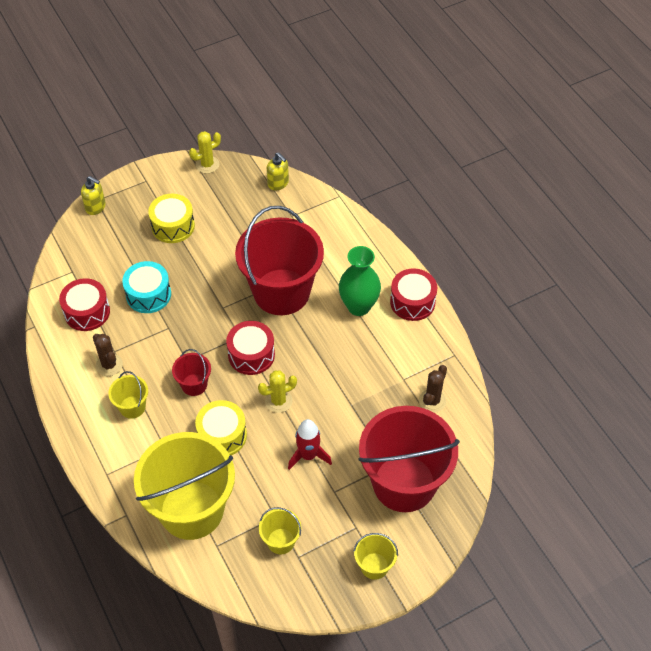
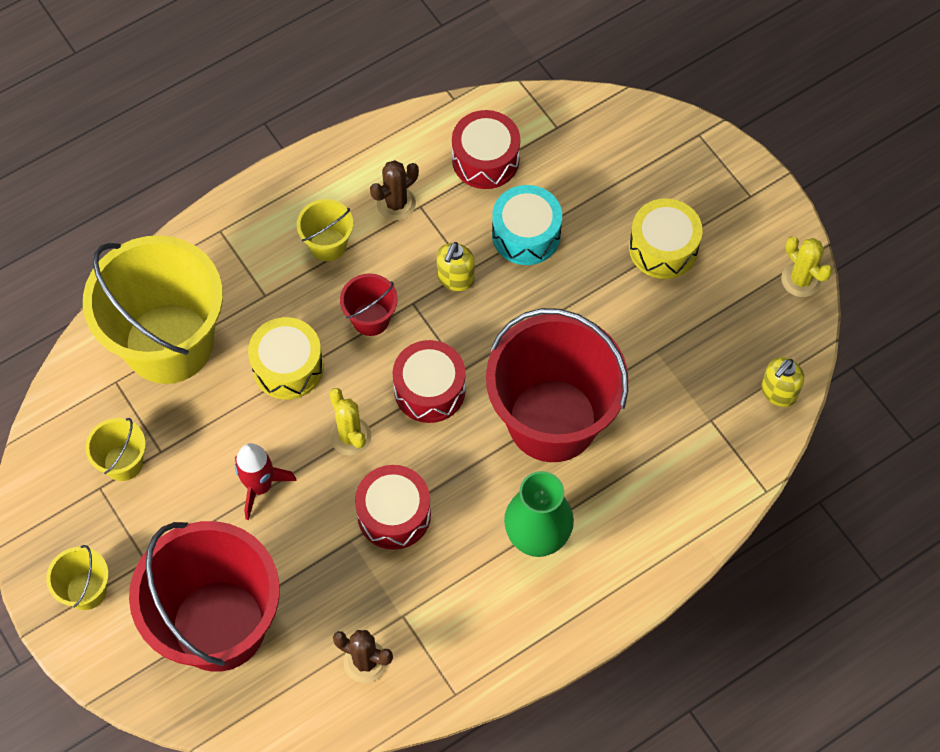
camera: 85 degrees right, 10 degrees up
(96, 207) = (684, 136): yellow soap dispenser -> yellow soap dispenser (455, 278)
(412, 302) = (555, 623): red drum -> red drum (394, 514)

